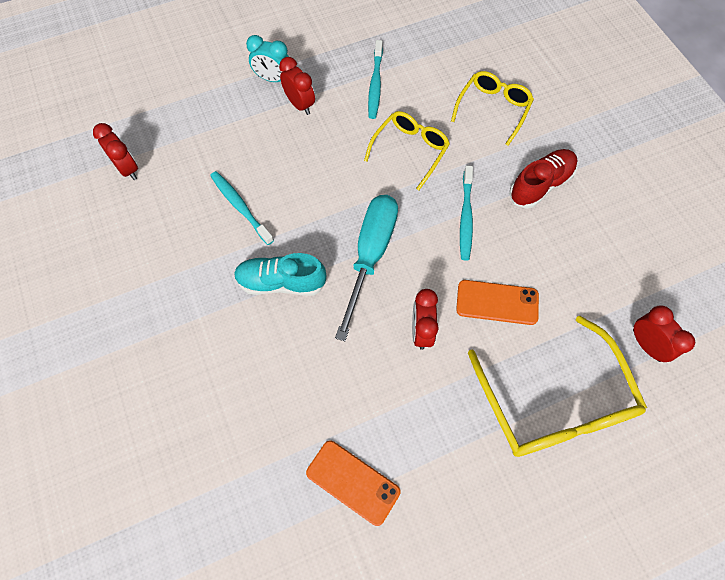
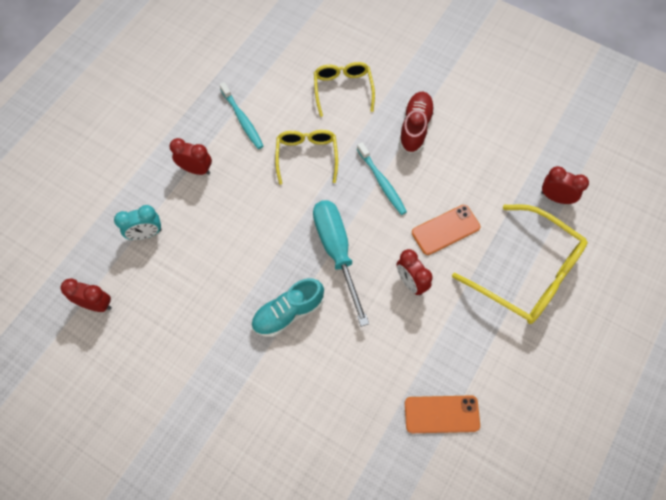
camera: 35 degrees left, 0 degrees up
(240, 207) = (213, 277): turquoise toothbrush -> none
(273, 79) = (158, 161): turquoise clock -> turquoise clock (146, 234)

